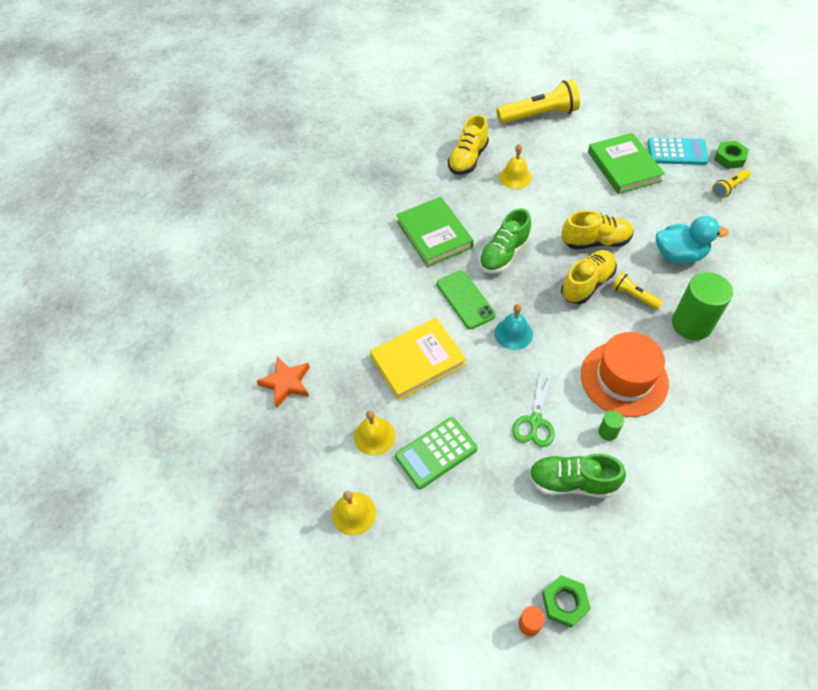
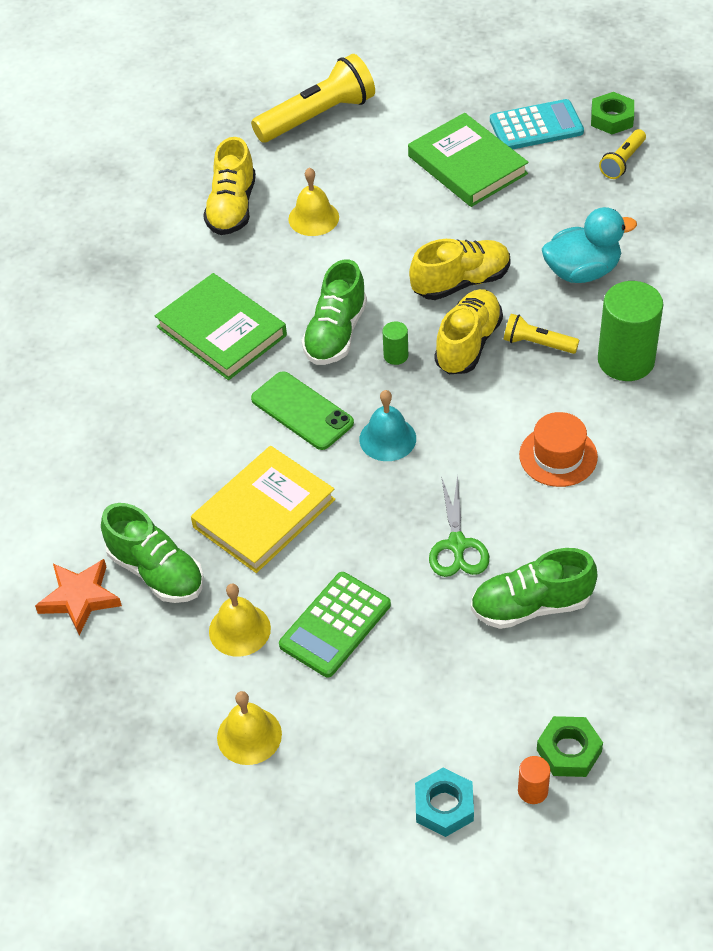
camera: 20 degrees left, 5 degrees down
(338, 380) = (156, 572): none -> green shoe
(463, 613) = (444, 806): none -> turquoise nut
(608, 432) = (558, 530): green cylinder -> green cylinder (396, 355)
(624, 379) = (558, 456): orange hat -> orange hat, size x0.63

